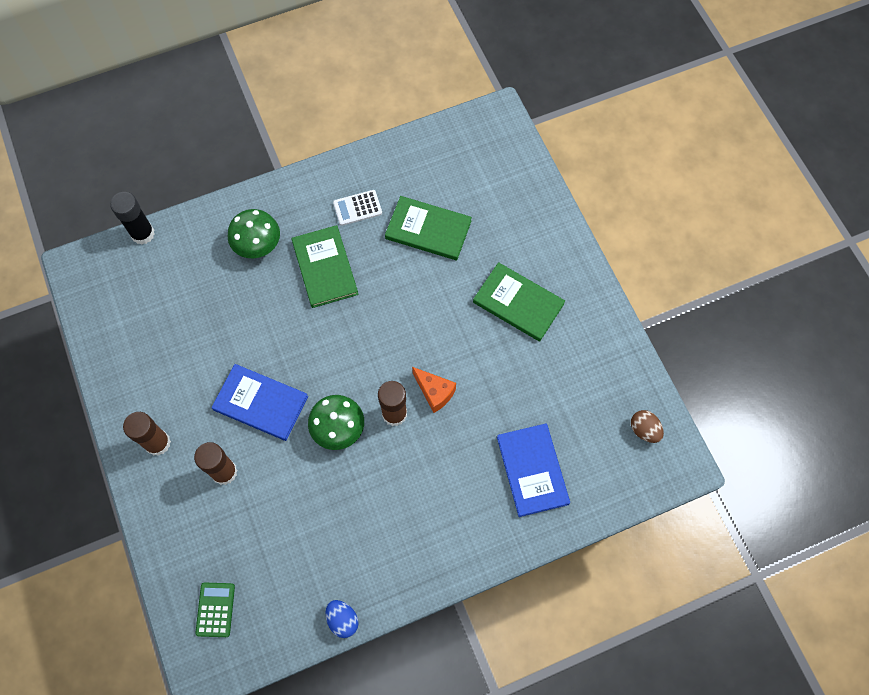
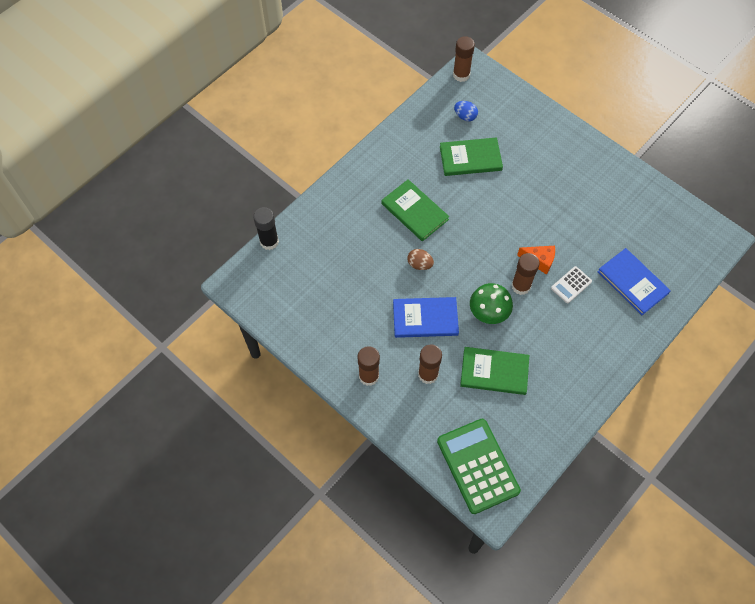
camera: 25 degrees left, 5 degrees down
(215, 609) = (478, 466): green calculator -> green calculator, size x2.09
(257, 245) = (357, 215): green mushroom -> none
(343, 620) = (567, 432): blue egg -> blue egg (465, 116)
(357, 208) = (413, 163): white calculator -> white calculator (571, 285)
(478, 121) = (461, 75): none -> brown glue stick
(518, 303) = (559, 181): green book -> green book (494, 372)
(644, 430) = (687, 227): brown egg -> brown egg (419, 264)

